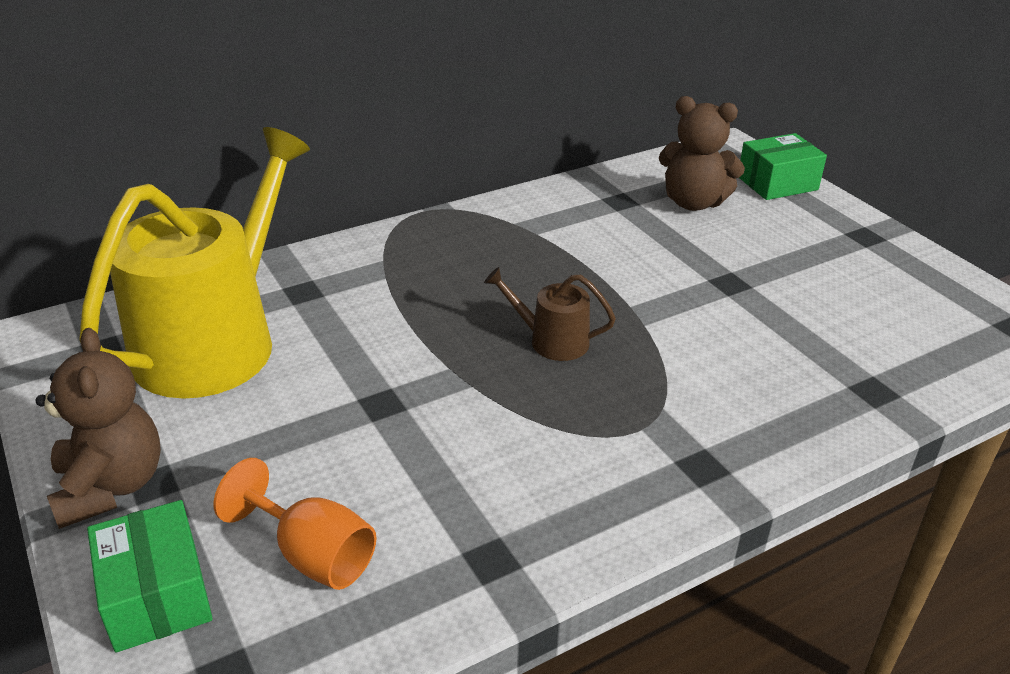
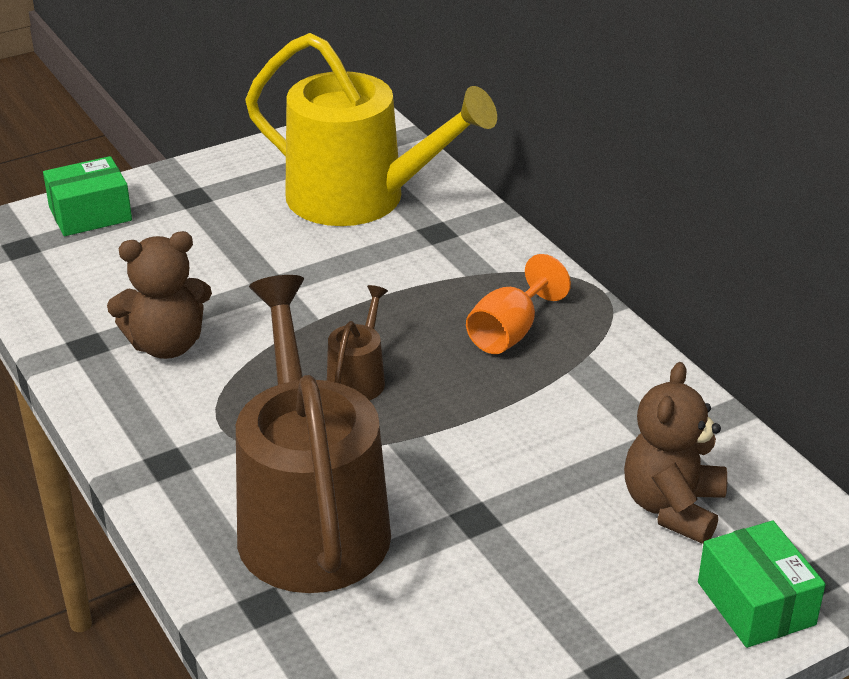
camera: 90 degrees right, 0 degrees up
(110, 486) = (192, 181): brown teddy bear -> brown teddy bear (167, 345)
(312, 555) = (110, 268): orange goblet -> orange goblet (510, 332)
(758, 367) = (310, 520): none -> brown watering can

